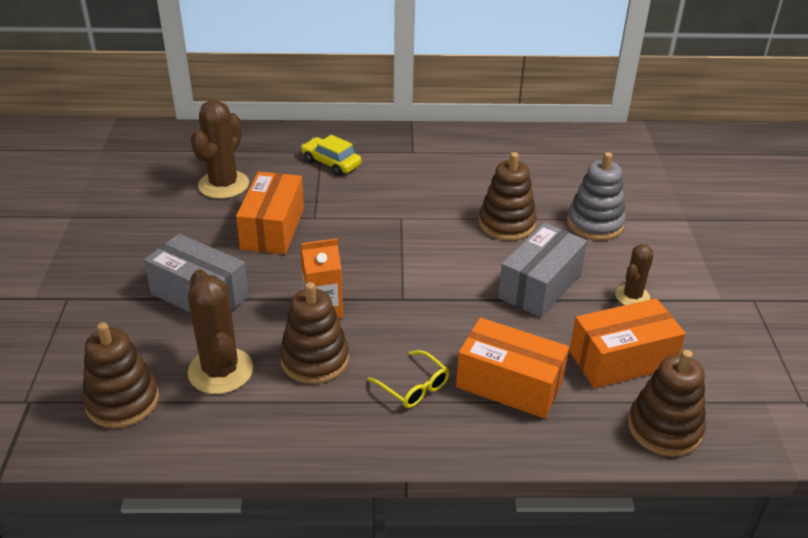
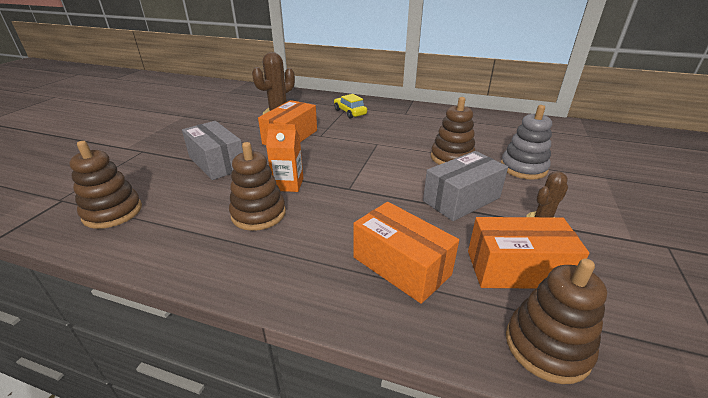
camera: 20 degrees right, 5 degrees down
(220, 371) = (190, 207): brown cactus -> none
(414, 387) = (319, 249): yellow glasses -> none

